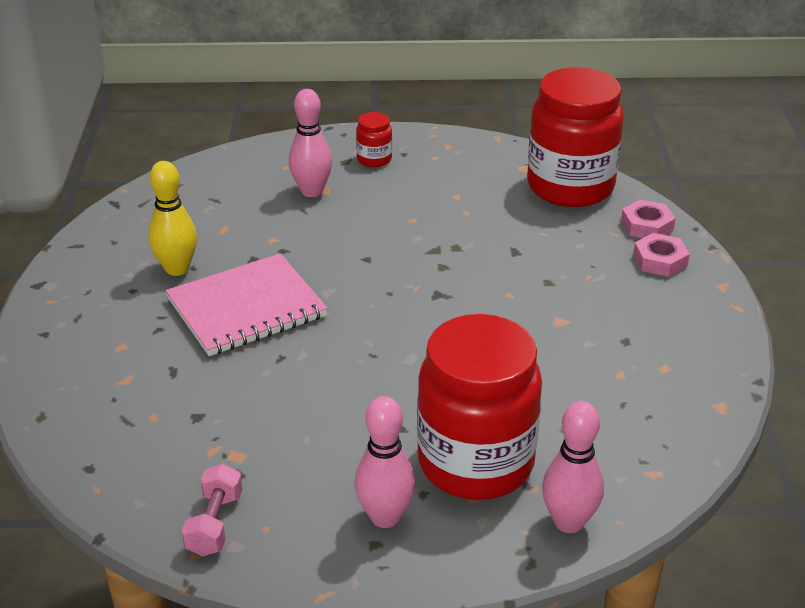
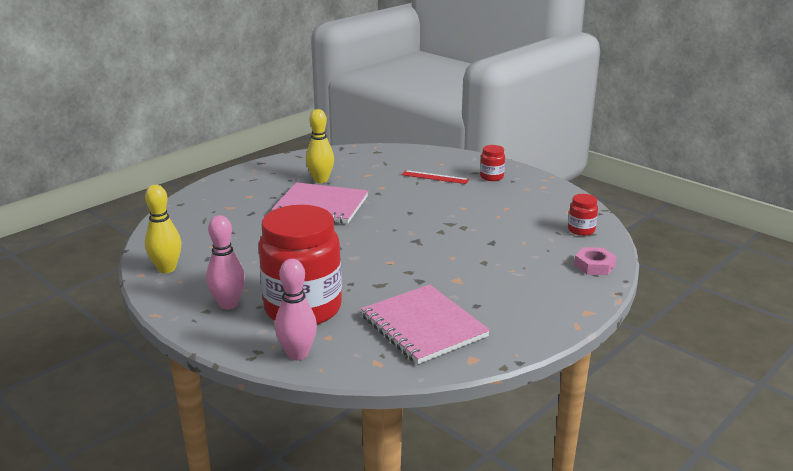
camera: 45 degrees right, 10 degrees down
(215, 524) = (166, 269): pink dumbbell -> yellow bowling pin
(312, 191) = (435, 177): pink bowling pin -> red ruler
(570, 187) = (581, 230): red jar -> red jar, size x0.42
(622, 399) = (423, 326): none -> pink notebook
(660, 260) = (570, 283): pink nut -> none

